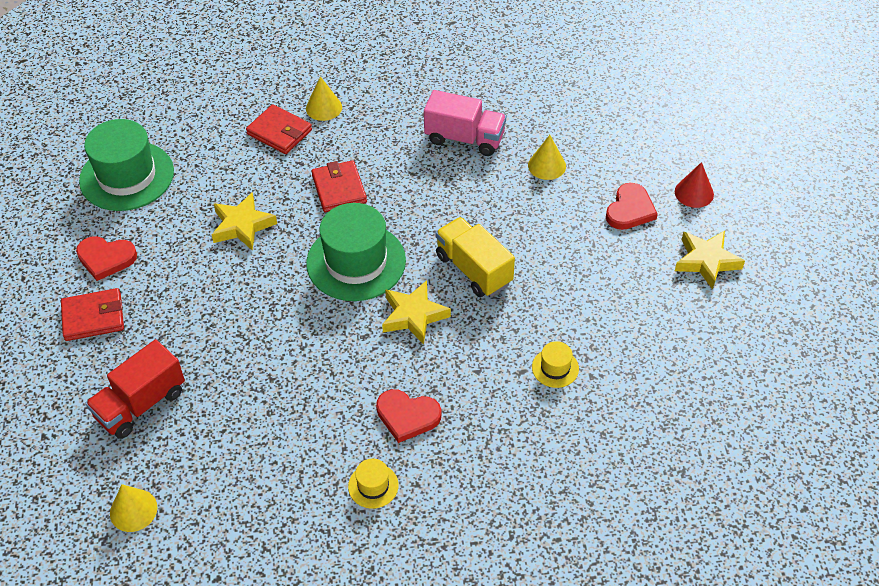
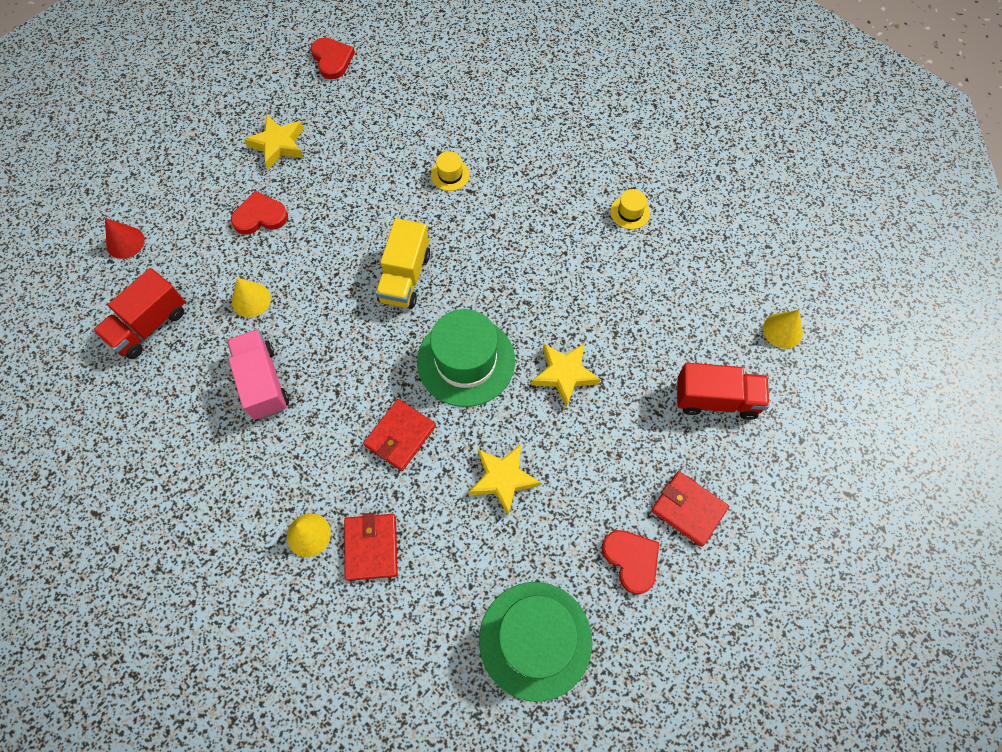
camera: 130 degrees left, 15 degrees up
(407, 416) = (564, 230): red heart -> red heart (332, 59)
(413, 315) = (481, 285): yellow star -> yellow star (564, 374)
(579, 101) = (149, 325): none -> red truck
(694, 193) = (209, 187): red cone -> red cone (125, 242)

